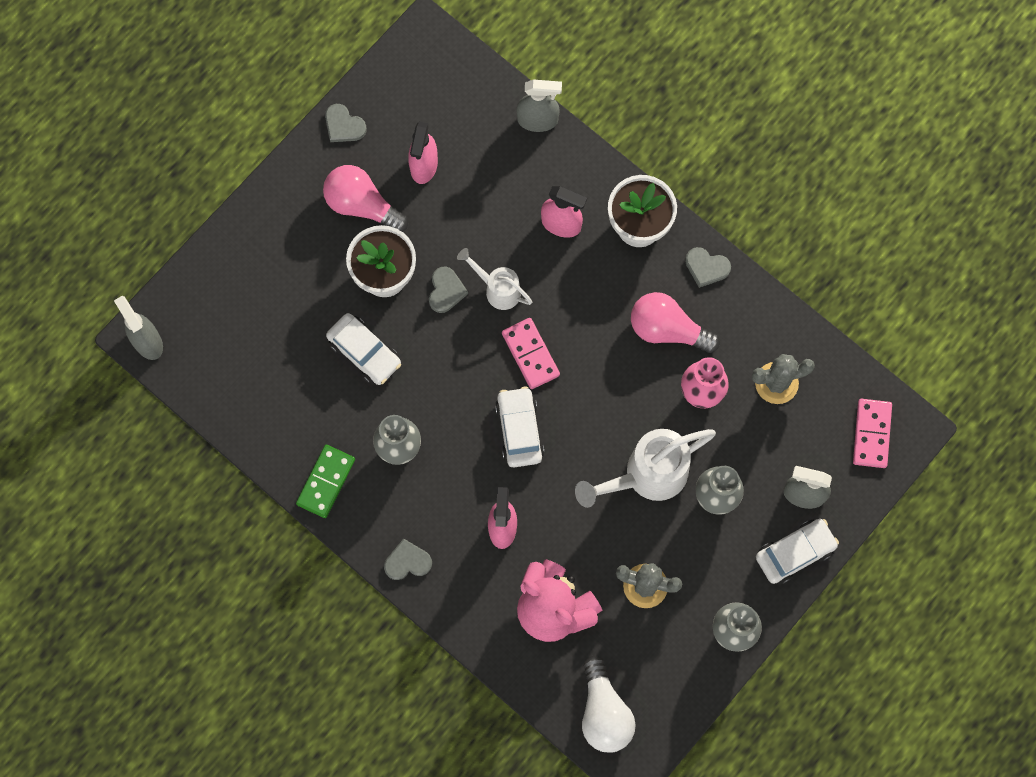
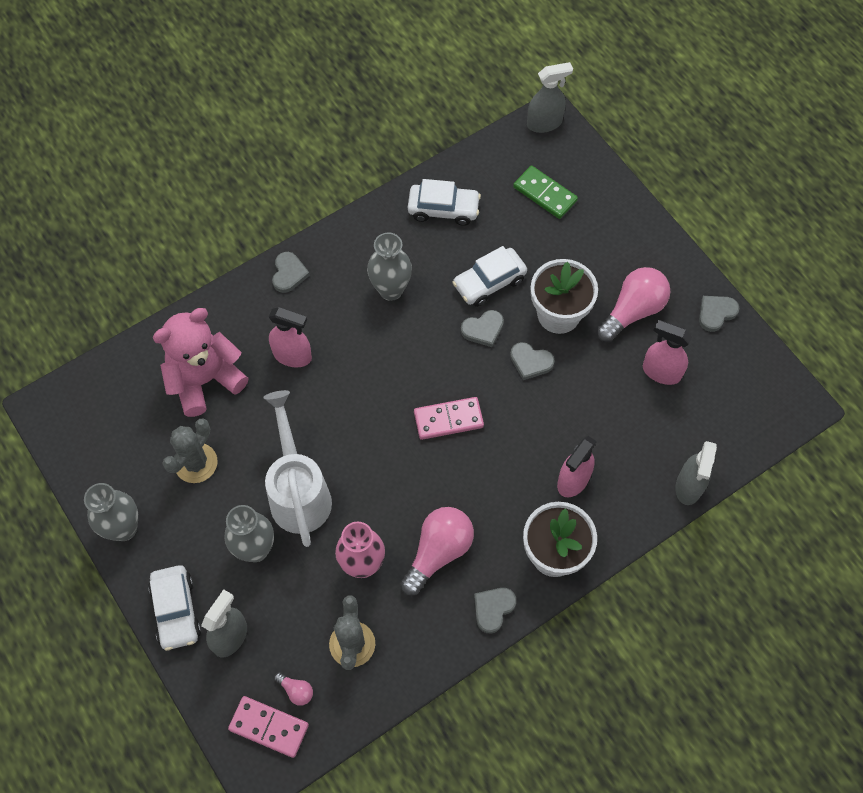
camera: 105 degrees right, 10 degrees down
(325, 482) = (380, 227): green domino -> green domino (545, 194)
(421, 345) = (483, 329): none -> grey heart
(497, 289) = (521, 406): white watering can -> none
(519, 430) = (378, 392): white car -> white car (443, 209)
(604, 712) = (97, 398): white light bulb -> none
(833, 420) = (296, 690): none -> pink light bulb

